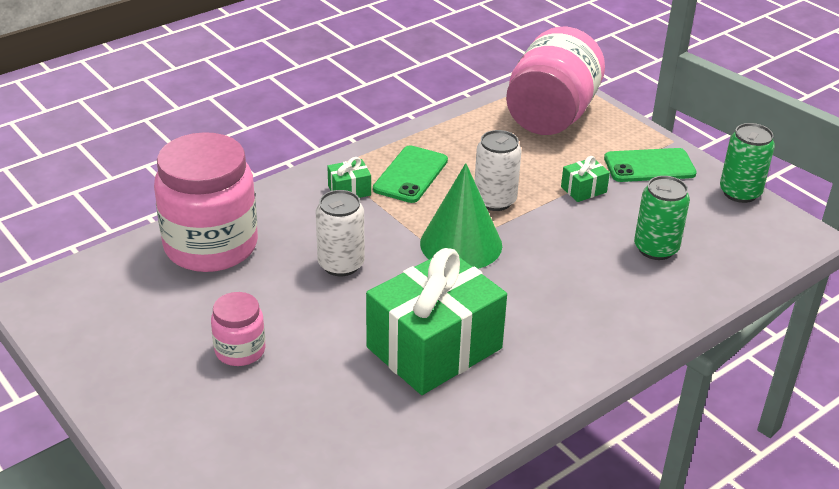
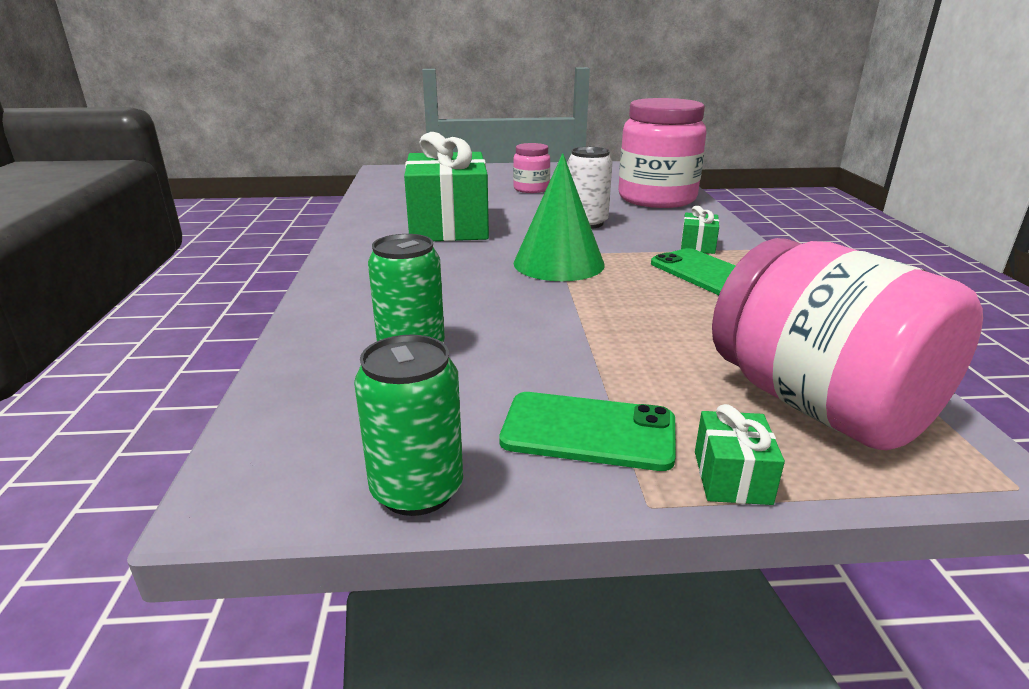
camera: 125 degrees right, 10 degrees down
(495, 200) = (614, 296): white can -> none
(583, 189) = (582, 352): green gift -> green gift (732, 477)
(649, 166) = (588, 431): green phone -> green phone turned 75 degrees clockwise

